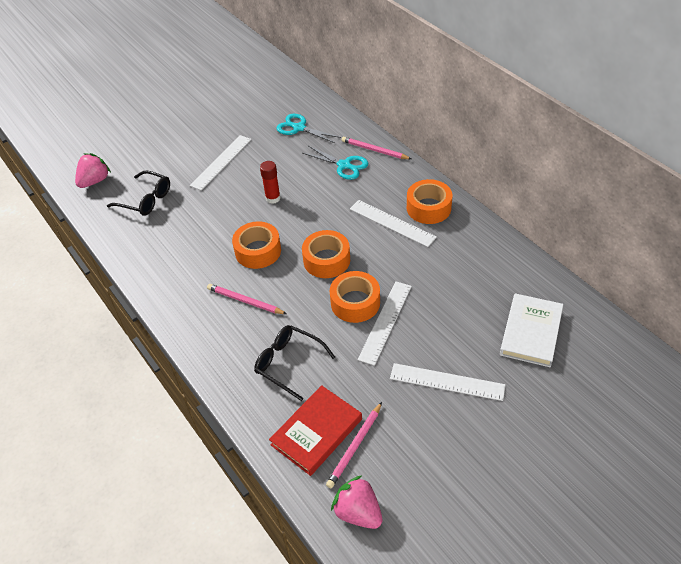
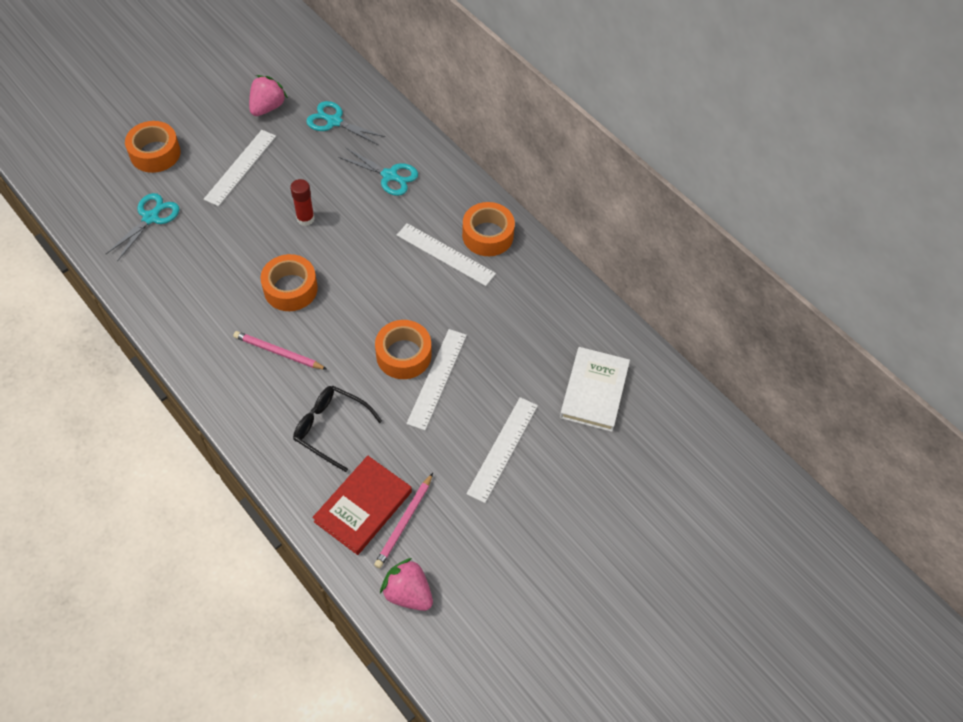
camera: 10 degrees left, 10 degrees up
(95, 181) = (84, 190): pink strawberry -> pink strawberry (267, 107)
(146, 200) = (151, 217): black glasses -> turquoise scissors
(326, 260) = (370, 301): orange tape -> orange tape (155, 153)
(374, 150) = (425, 156): pink pencil -> none
(447, 382) = (502, 448): white ruler -> white ruler turned 75 degrees counterclockwise

